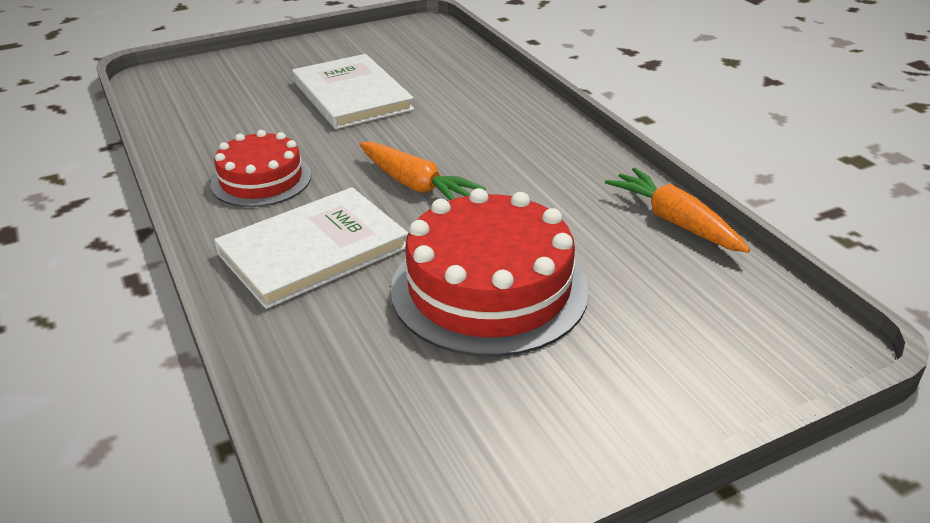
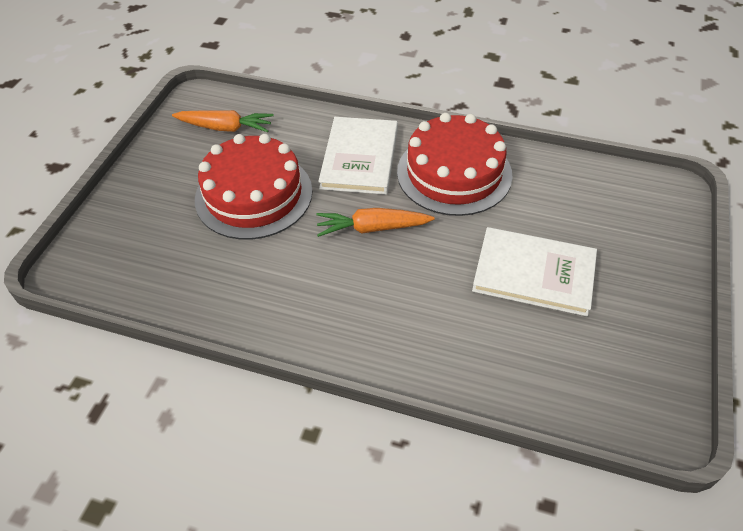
camera: 135 degrees right, 15 degrees up
(261, 179) = (454, 173): red cake -> red cake, size x1.65
(675, 222) = (194, 308): orange carrot -> orange carrot (225, 128)

